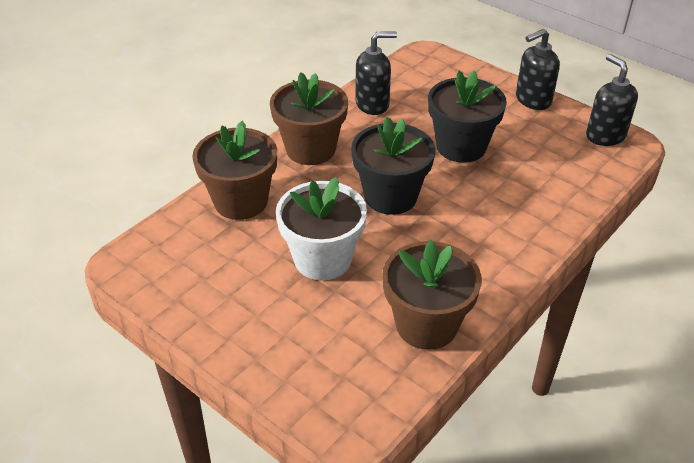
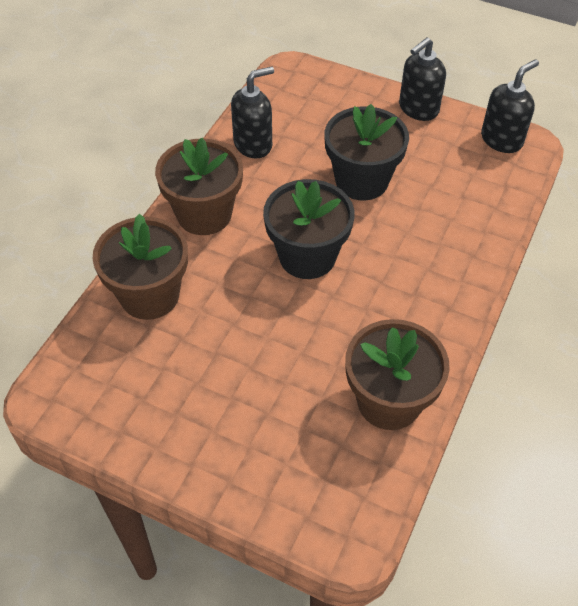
camera: 15 degrees left, 10 degrees up
(322, 259) = (260, 348): white flower pot -> none
(605, 135) = (501, 140): black soap dispenser -> black soap dispenser turned 90 degrees clockwise

